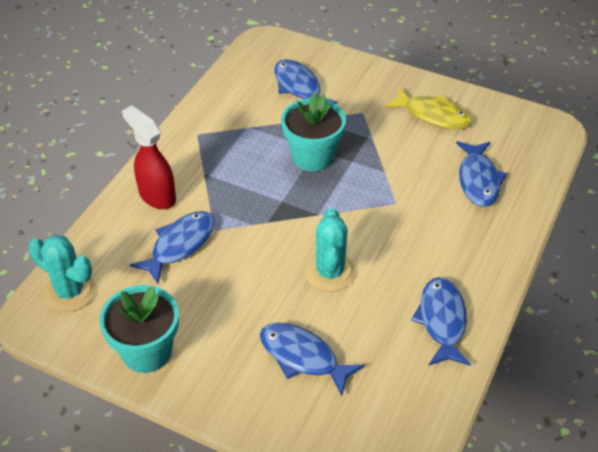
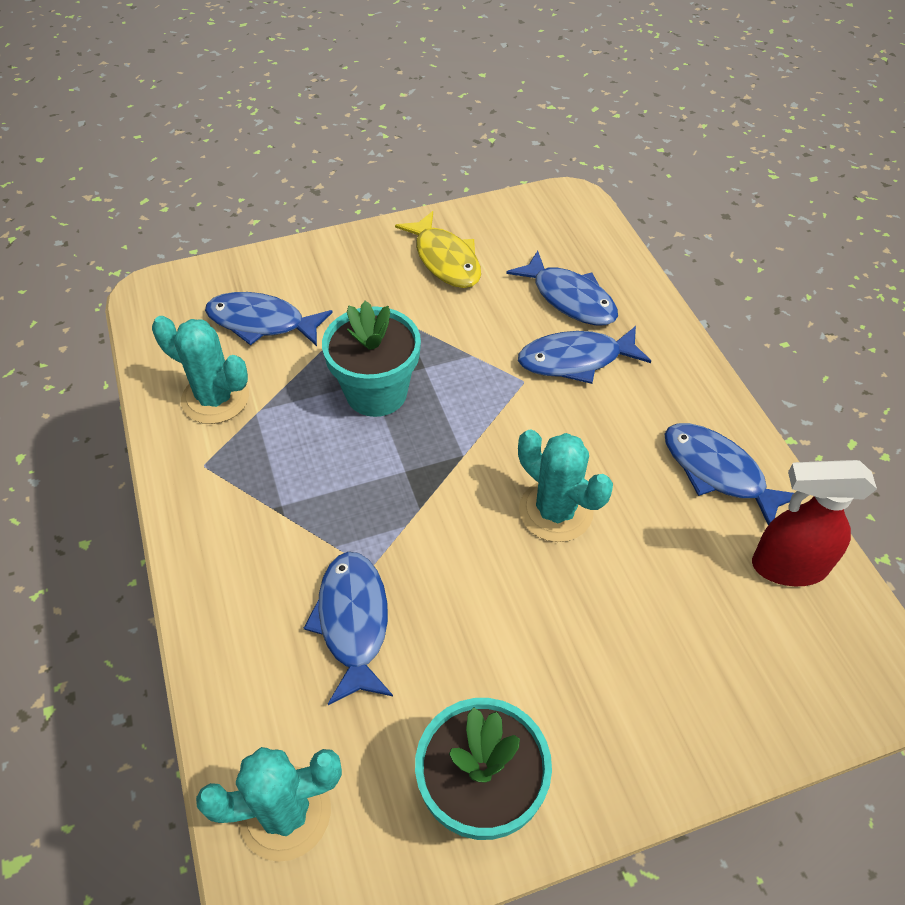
camera: 45 degrees left, 5 degrees up
(157, 196) = (246, 583): red spray bottle -> red spray bottle (787, 566)
(236, 108) = (215, 398): none -> turquoise cactus
(303, 357) = (649, 633): blue fish -> blue fish (576, 360)
(433, 115) = (445, 260): yellow fish -> yellow fish turned 75 degrees clockwise

